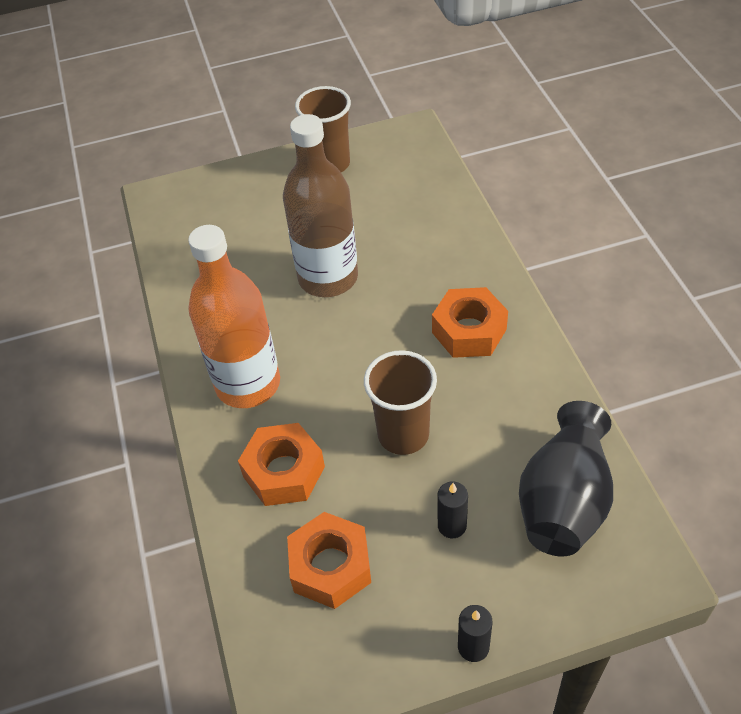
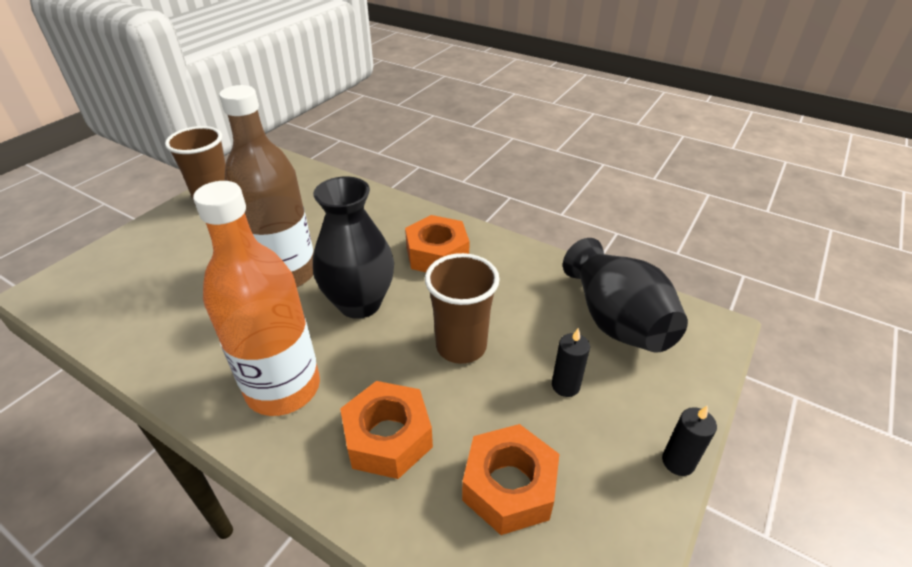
camera: 45 degrees left, 10 degrees down
(360, 343) = (359, 303): none -> black vase

